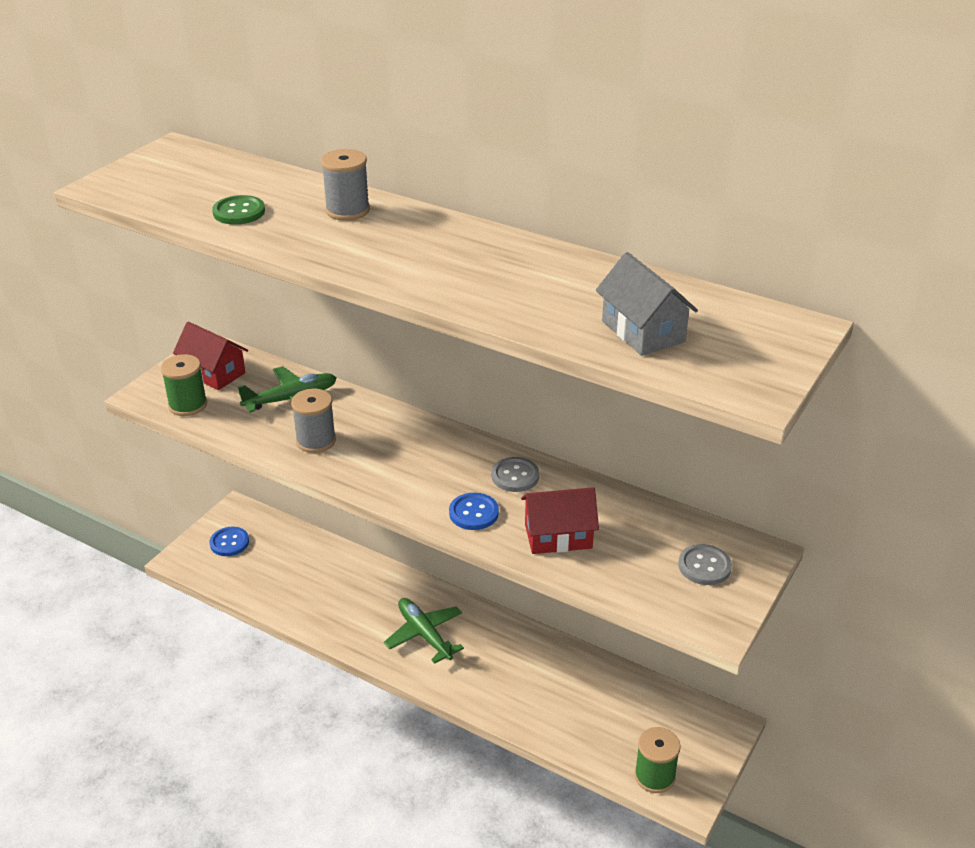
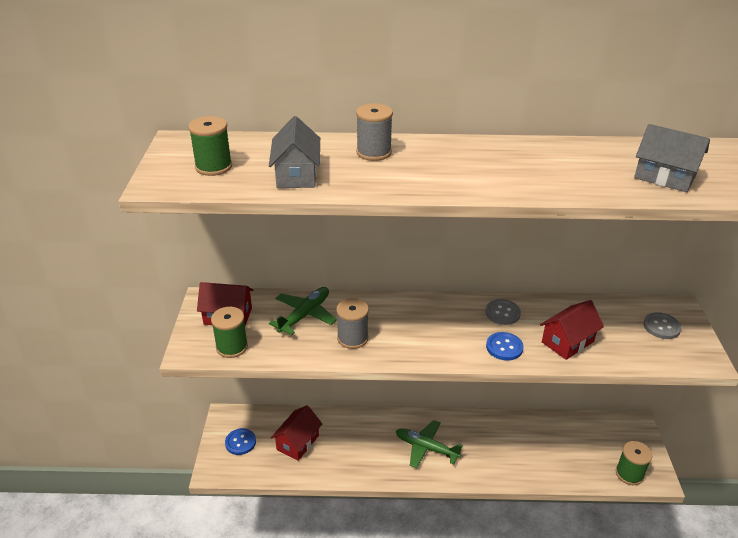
camera: 30 degrees left, 0 degrees up
(173, 182) = (213, 167): none -> green spool
(239, 212) = (296, 175): green button -> grey house
(287, 568) = (298, 442): none -> red house

